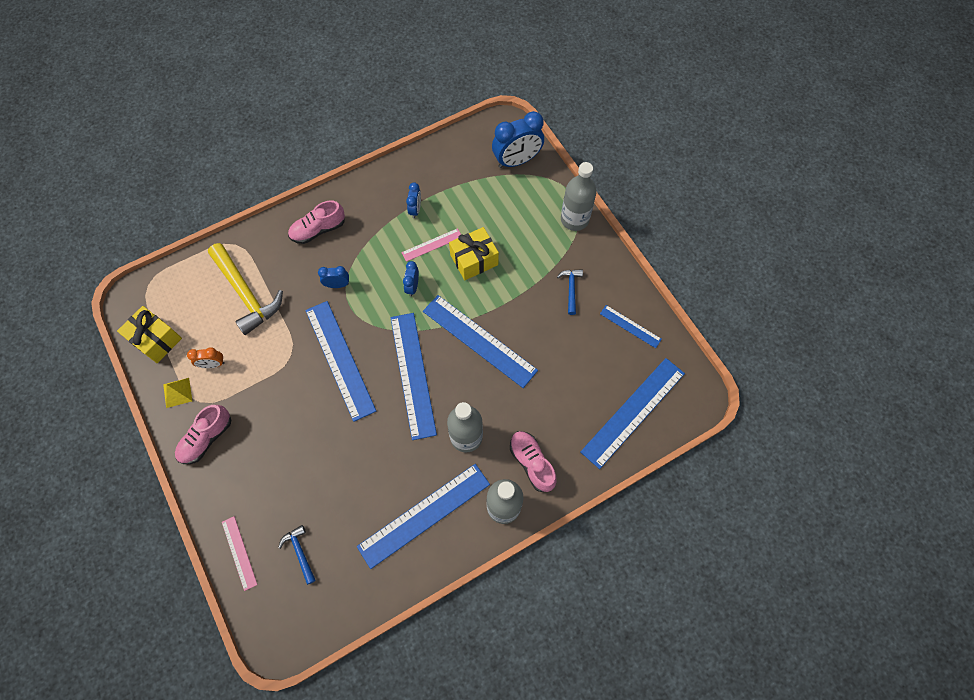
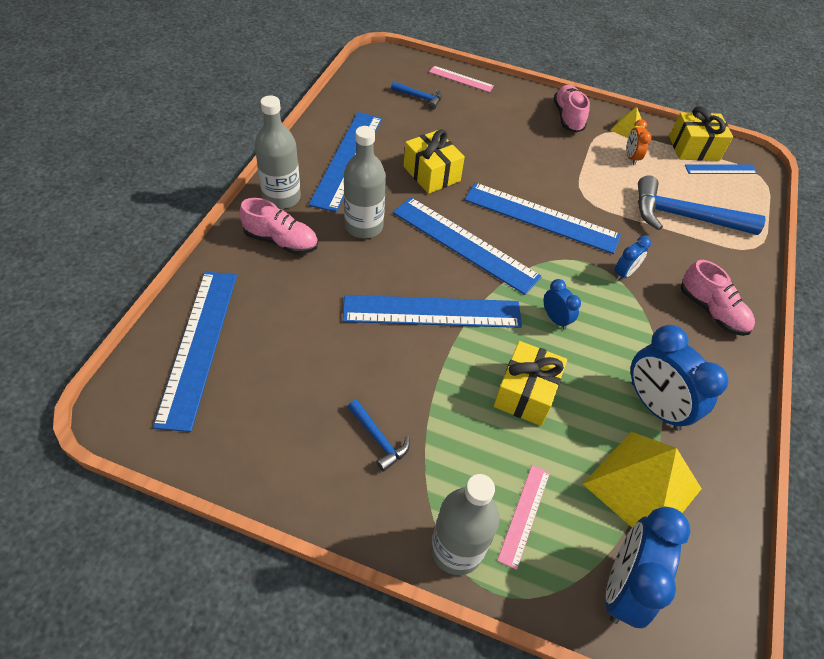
camera: 135 degrees right, 15 degrees down
(213, 364) = (631, 157): orange clock -> orange clock turned 45 degrees counterclockwise
(246, 294) = (684, 216): yellow hammer -> blue hammer
(318, 230) = (711, 311): pink shoe -> pink shoe turned 120 degrees clockwise
(375, 453) = (431, 174): none -> yellow gift
(415, 209) = (654, 406): blue clock -> blue clock, size x1.95
(432, 245) = (589, 377): pink ruler -> pink ruler (524, 515)
(465, 185) = (642, 486): none -> yellow pyramid
(630, 326) = (265, 443): blue ruler -> blue ruler (720, 169)

